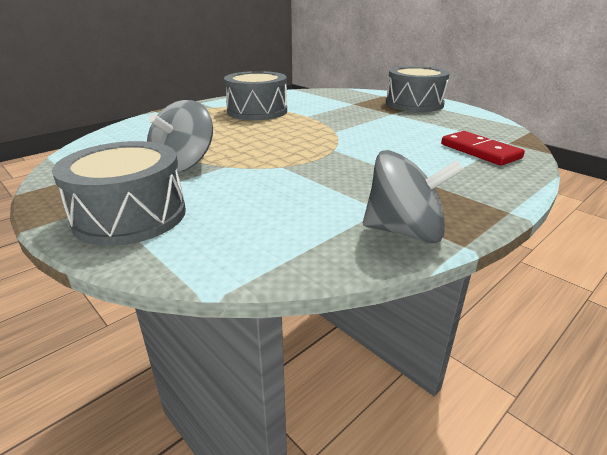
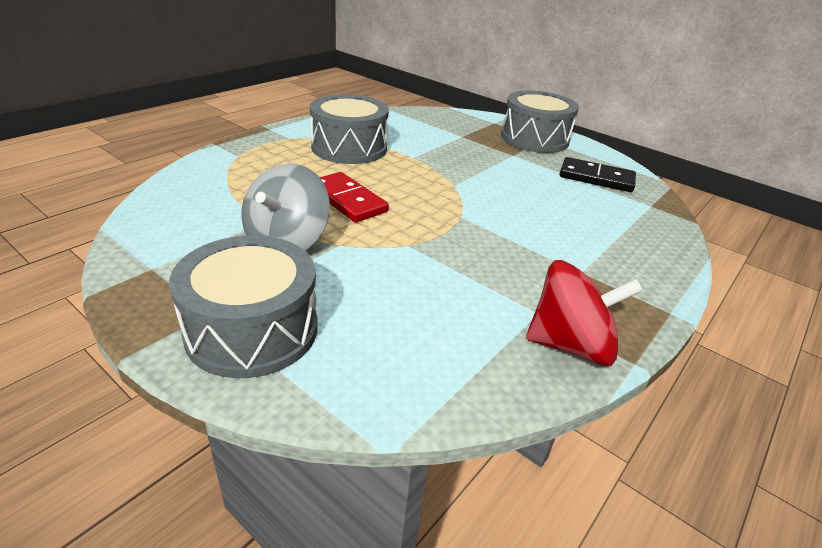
camera: 10 degrees left, 5 degrees up
(404, 231) = (570, 345): grey spinning top -> red spinning top
(462, 126) = (596, 178): none -> black domino
(479, 151) = (623, 220): red domino -> red domino (347, 200)

